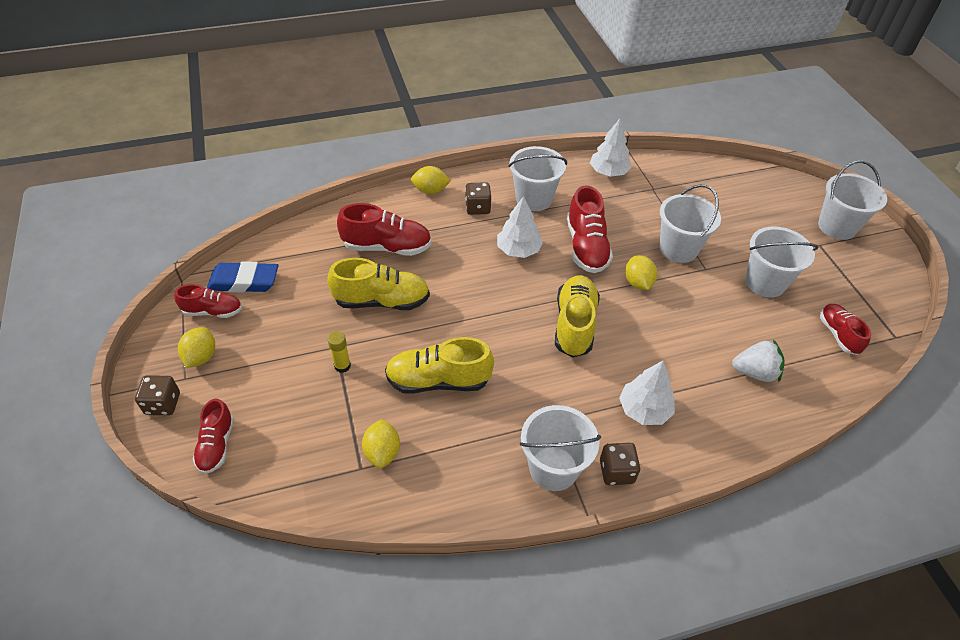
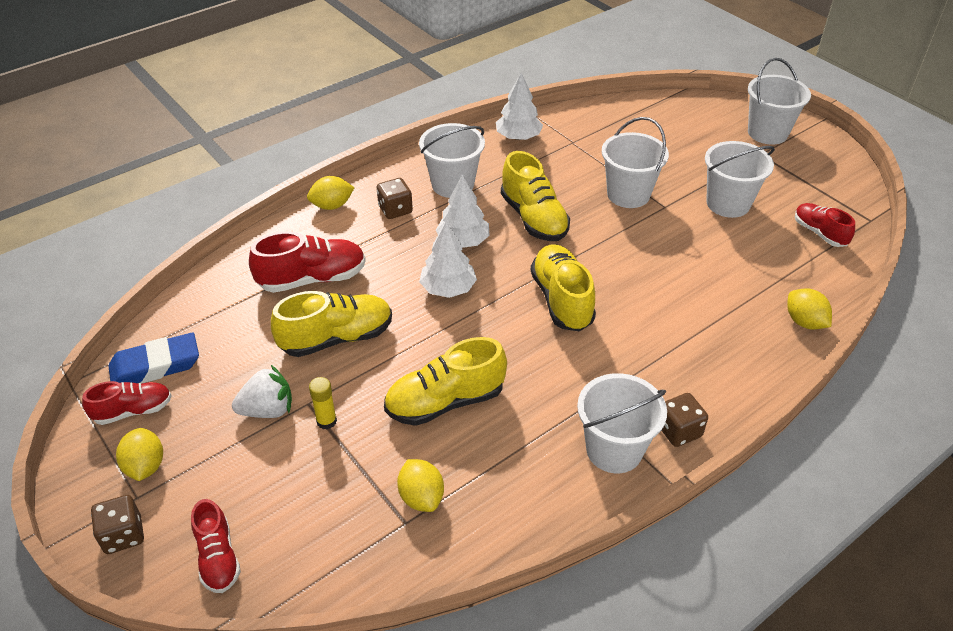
camera: 20 degrees left, 5 degrees down
(586, 247) = (533, 218): red shoe -> yellow shoe
(638, 283) = (605, 239): yellow lemon -> yellow lemon (804, 322)
(644, 409) = (675, 361): white tree -> white tree (448, 288)
(755, 372) = (762, 292): white strawberry -> white strawberry (268, 410)

